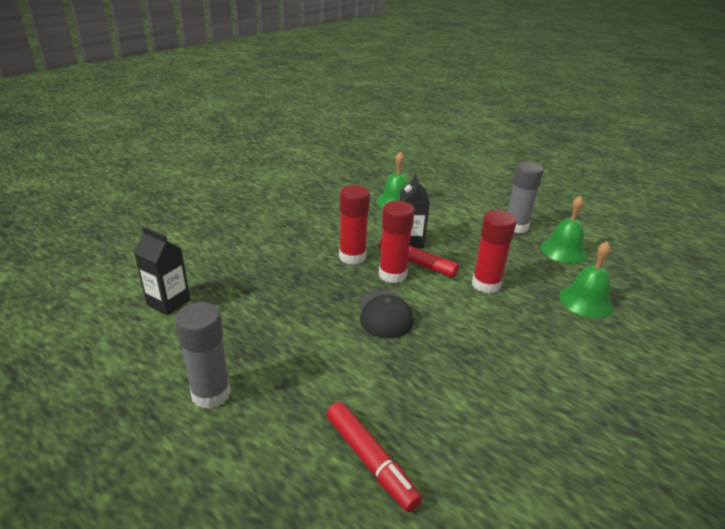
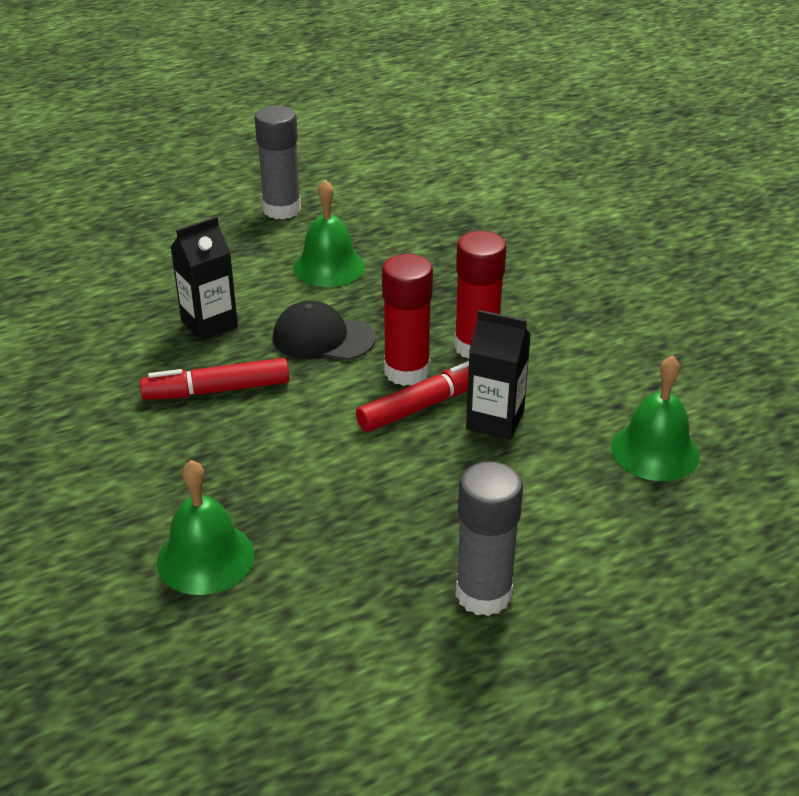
camera: 115 degrees right, 5 degrees up
(168, 302) = (447, 198): black carton -> black carton (209, 324)
(370, 460) = (132, 274): red marker -> red marker (217, 390)
(486, 284) = (323, 458): red glue stick -> none
(563, 250) = (359, 622): green bell -> green bell (329, 267)

